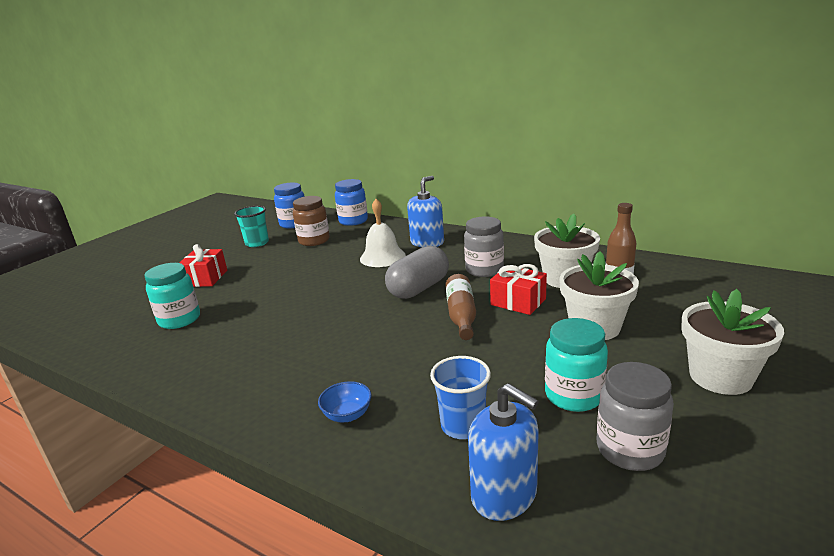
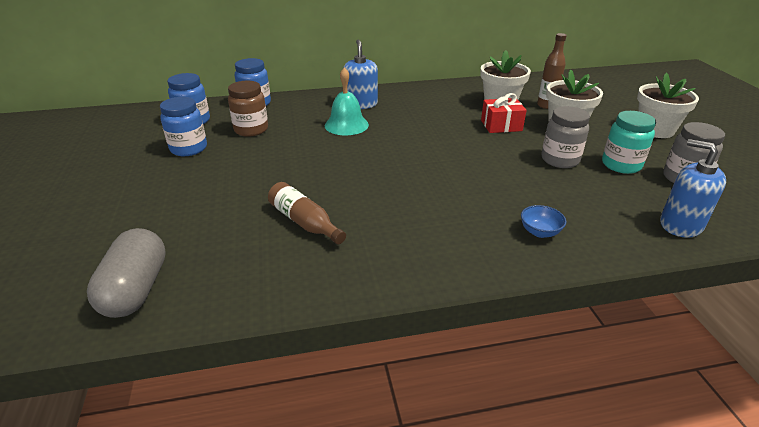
camera: 45 degrees left, 10 degrees up
(179, 320) = (259, 238): turquoise jar -> none
(205, 278) = (201, 196): red gift -> none
(257, 243) = (189, 149): turquoise cup -> blue jar
(382, 257) = (346, 125): white bell -> turquoise bell
(419, 288) = (422, 138): grey capsule -> grey capsule (136, 289)
(461, 315) = (485, 145): brown bottle -> brown bottle (304, 222)
(463, 426) = (605, 204): blue cup -> none
(484, 270) = (442, 112): grey jar -> grey jar (560, 160)
(504, 494) = (680, 225): blue soap dispenser -> blue soap dispenser turned 135 degrees counterclockwise

